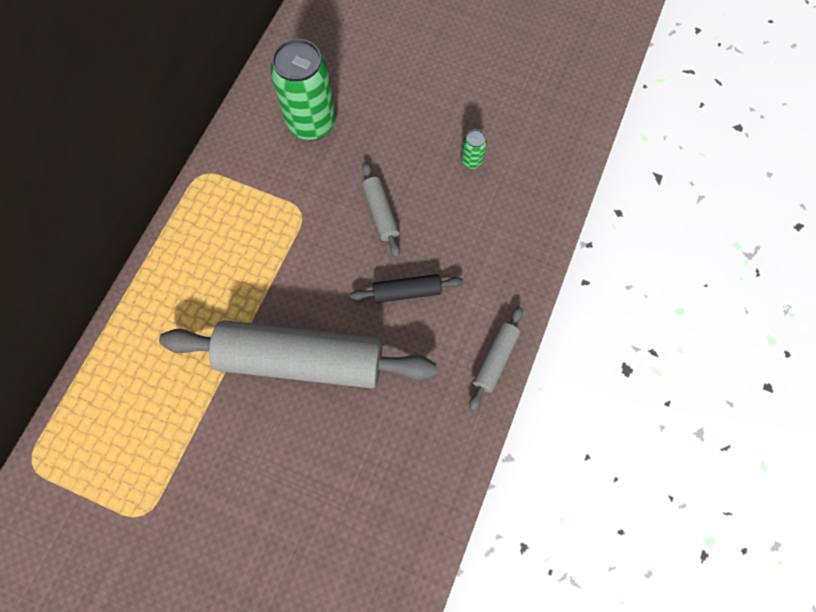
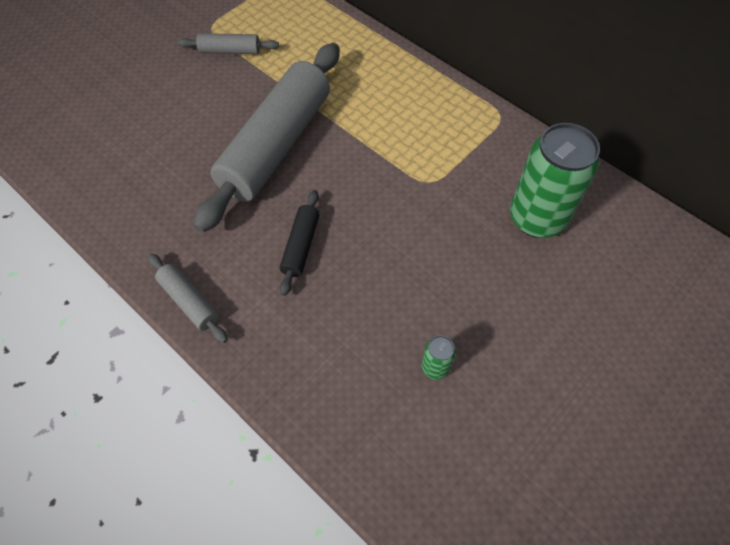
camera: 110 degrees right, 10 degrees down
(380, 213) = (401, 250): grey rolling pin -> grey rolling pin (230, 51)

